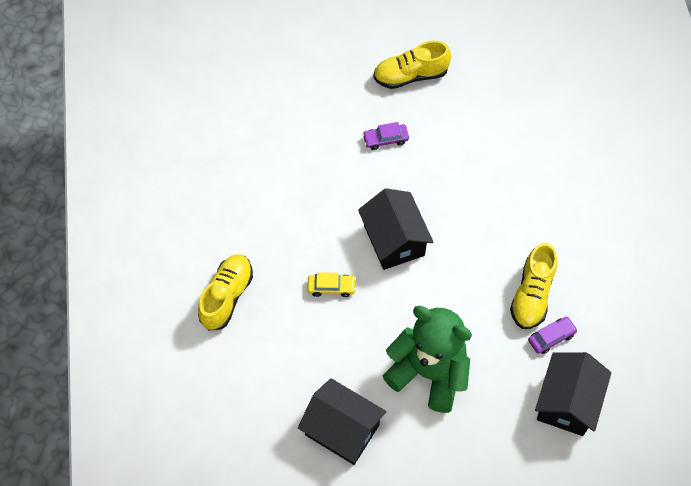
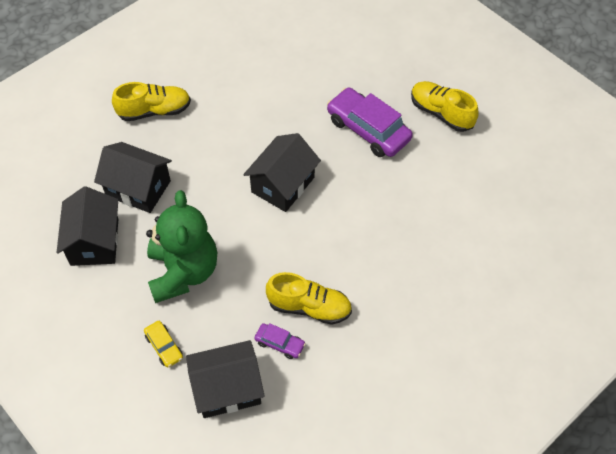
camera: 55 degrees right, 5 degrees down
(309, 360) = (138, 188): none -> black house
(331, 287) = (210, 168): yellow car -> yellow car (164, 347)
(385, 139) = (368, 129): purple car -> purple car, size x2.08
(532, 295) = (309, 307): yellow shoe -> yellow shoe turned 150 degrees counterclockwise

